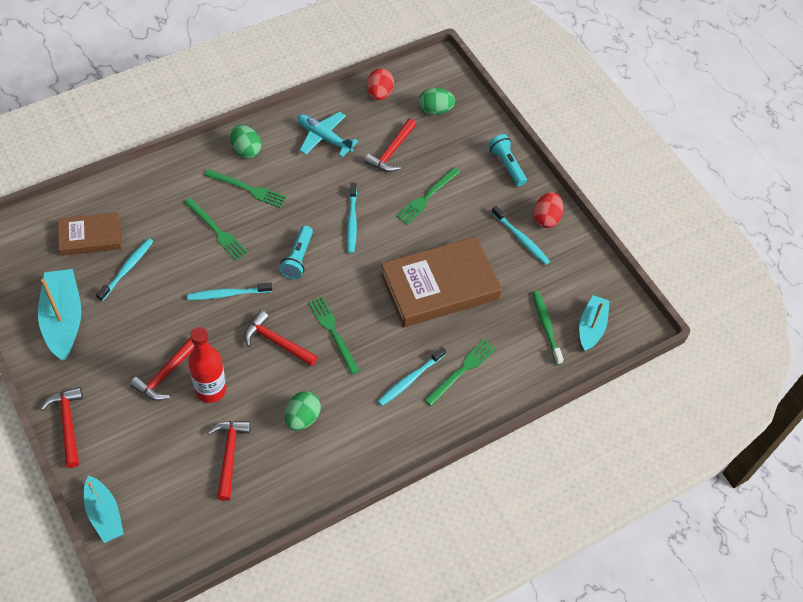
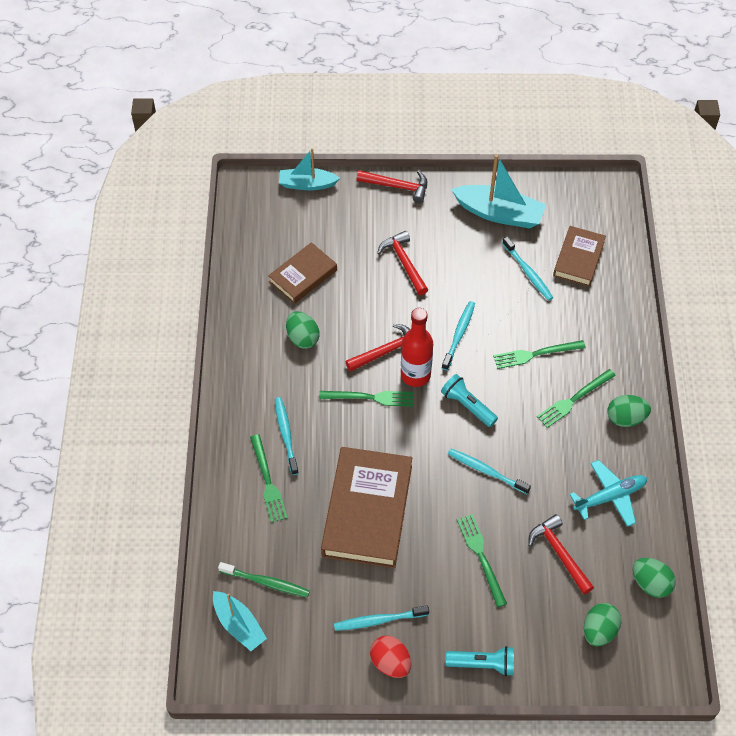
camera: 125 degrees right, 0 degrees up
(211, 390) = (370, 286): red bottle -> red bottle (415, 375)
(229, 455) = (303, 276): red hammer -> brown book
(379, 94) = (650, 583): red egg -> green egg

